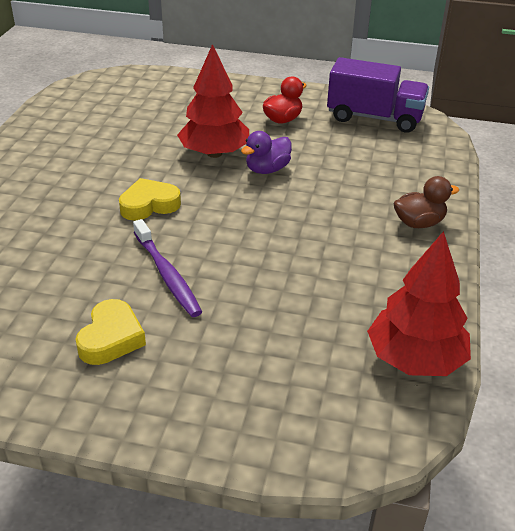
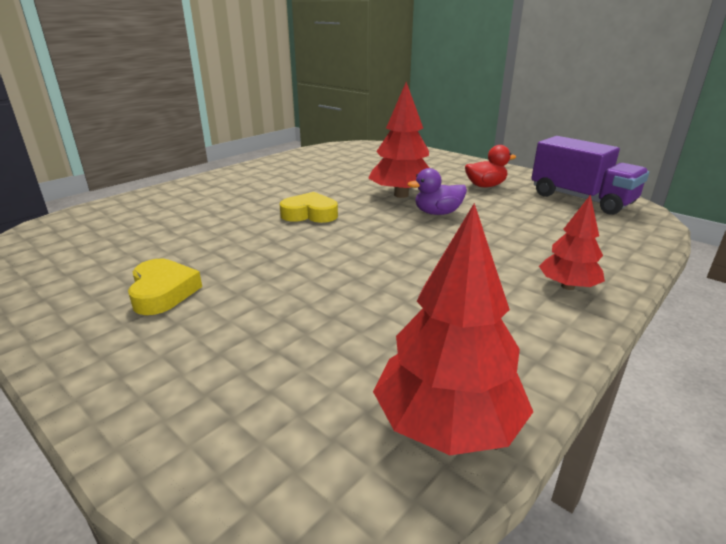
camera: 30 degrees right, 10 degrees down
(111, 338) = (163, 292): yellow heart -> yellow heart turned 60 degrees counterclockwise
(167, 274) = (266, 261): purple toothbrush -> none
(419, 223) = (568, 286): brown duck -> red tree

